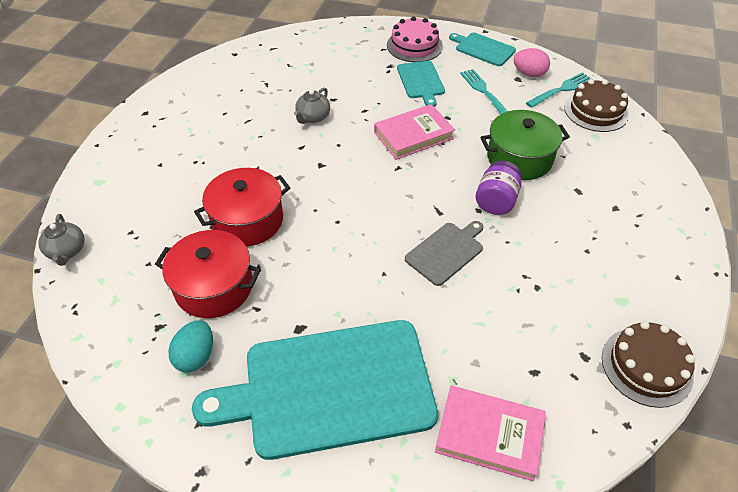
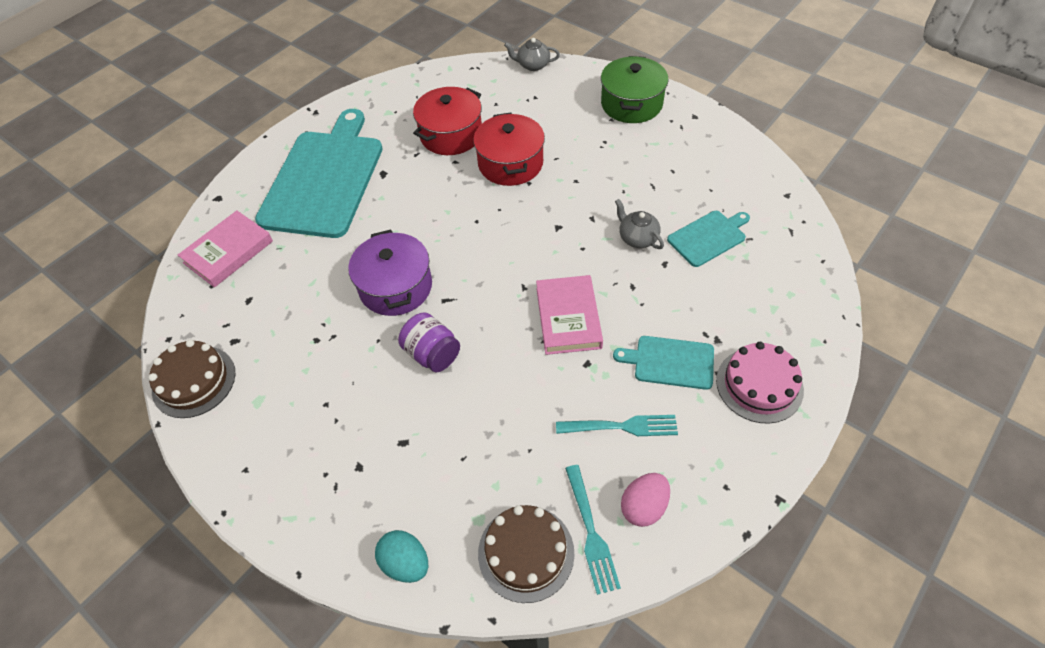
camera: 115 degrees right, 5 degrees up
(196, 356) = (396, 119): turquoise egg -> turquoise egg (405, 563)
(446, 252) = (395, 287): grey cutting board -> purple pot
(483, 49) = (727, 473): turquoise cutting board -> turquoise cutting board (708, 237)
(519, 158) = (482, 407): green pot -> green pot (631, 104)

